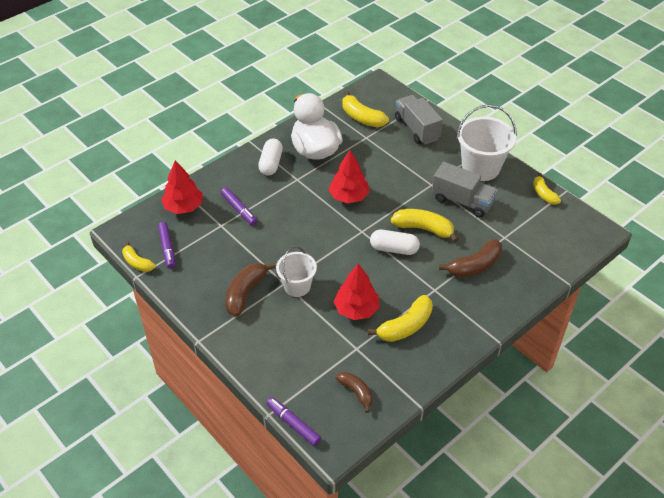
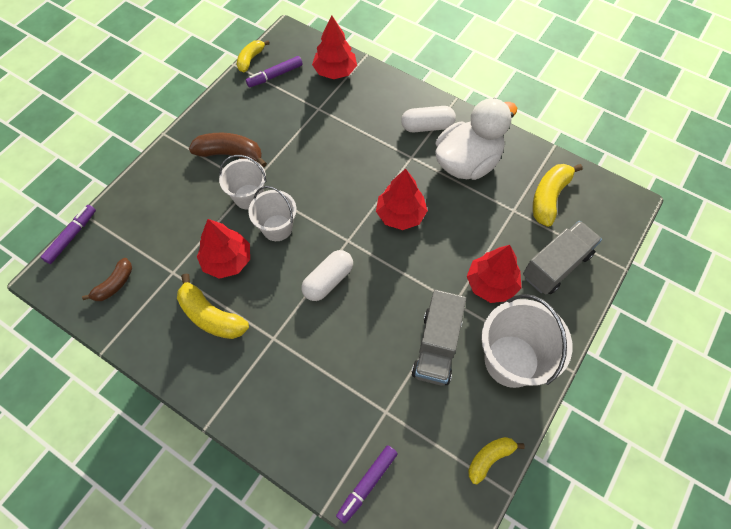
camera: 75 degrees right, 15 degrees up
(239, 209) = (346, 117): purple marker -> purple marker (367, 484)
(335, 272) = (277, 228): none -> white bucket
(394, 249) = (328, 280): white capsule -> white capsule turned 45 degrees clockwise
(422, 163) = (491, 284): none -> red tree
(423, 229) = (371, 307): yellow banana -> none
(475, 266) = (323, 380): brown banana -> none

